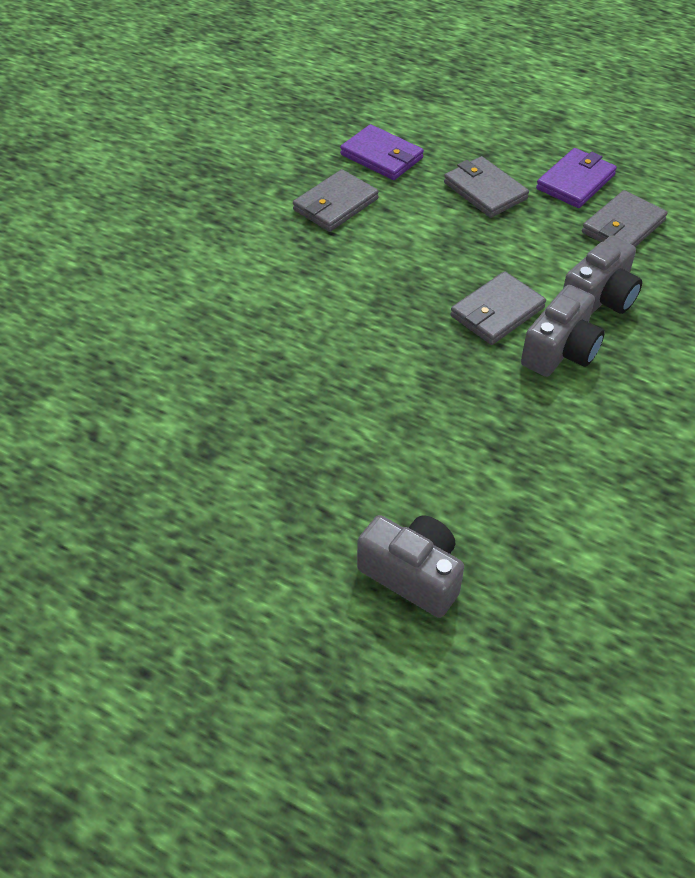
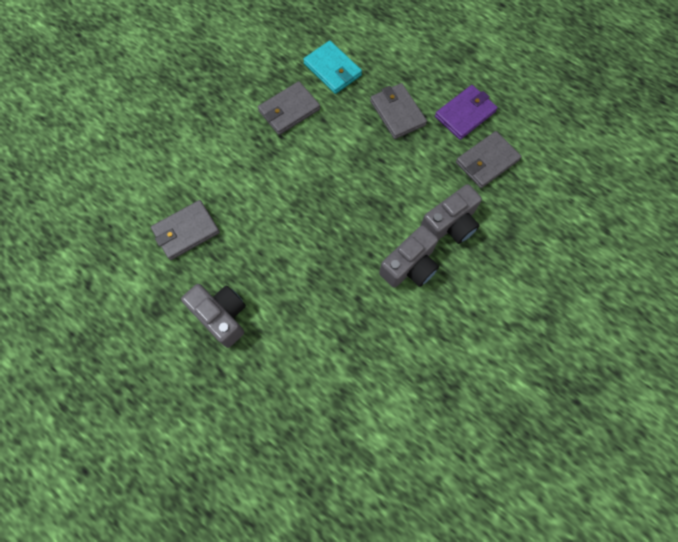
camera: 10 degrees right, 20 degrees up
(381, 156) = (332, 69): purple wallet -> turquoise wallet
(412, 575) = (263, 430): grey camera -> grey camera (221, 316)
(497, 312) = (376, 225): grey wallet -> grey wallet (186, 231)

